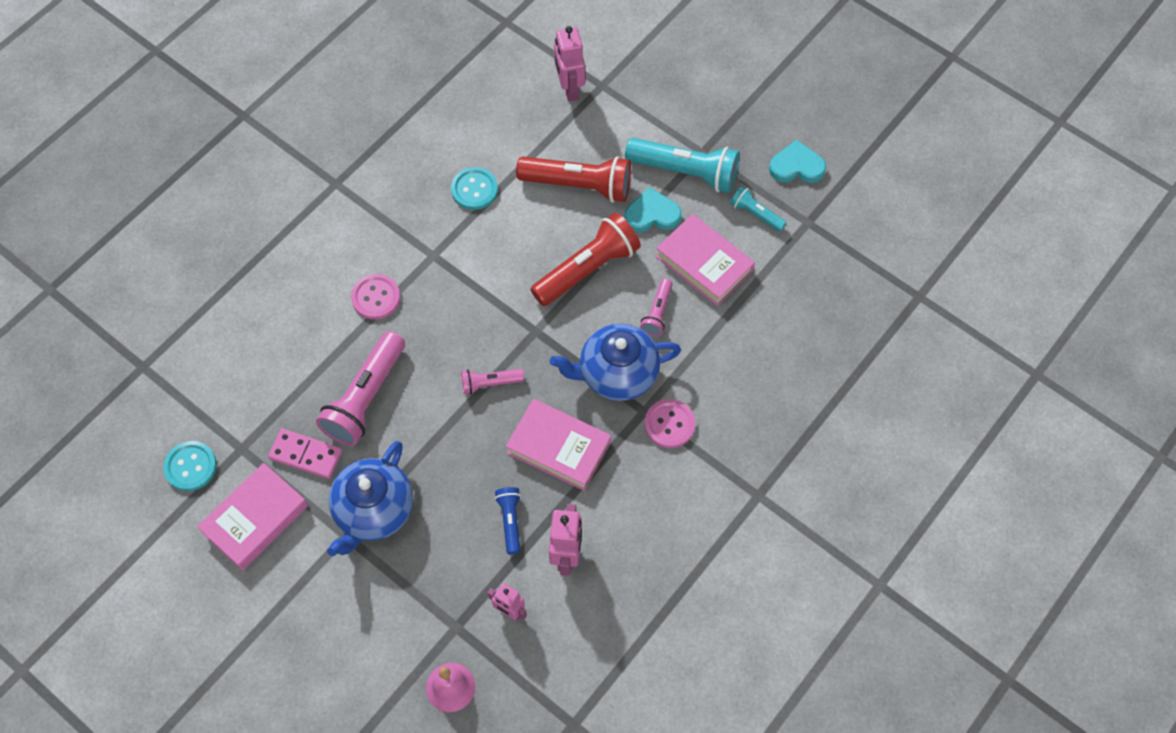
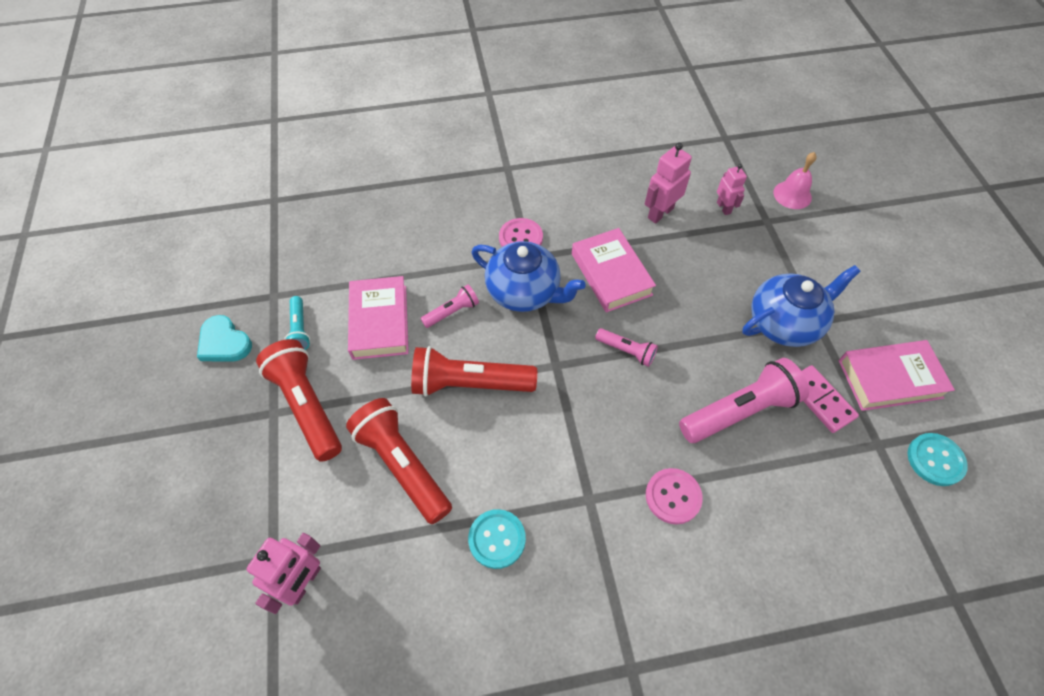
camera: 140 degrees left, 5 degrees down
(510, 521) = (684, 253): blue flashlight -> none
(652, 214) = (373, 390): turquoise heart -> none
(685, 172) = (307, 405): turquoise flashlight -> red flashlight

